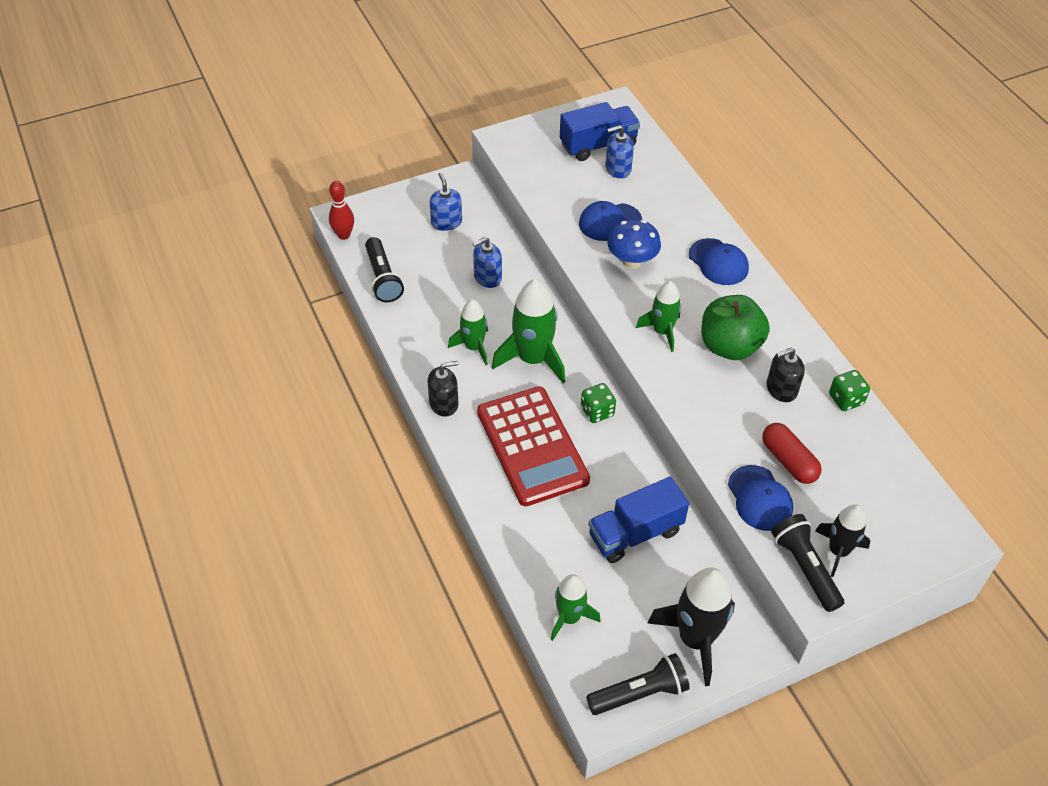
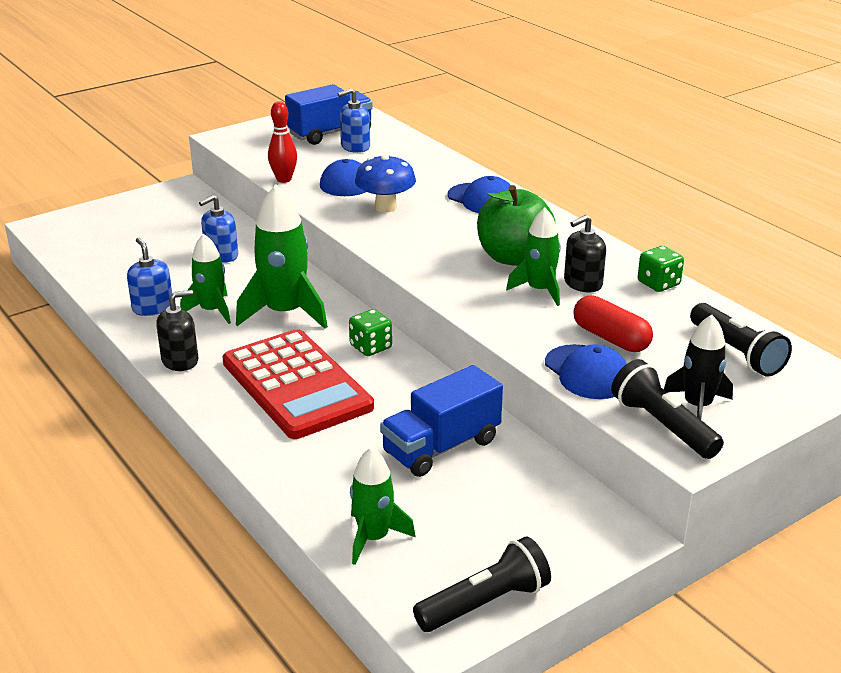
camera: 10 degrees left, 20 degrees down
(343, 235) = (46, 239): red bowling pin -> red bowling pin (284, 179)
(383, 278) = (95, 267): black flashlight -> black flashlight (736, 352)
(446, 222) = (168, 219): blue soap dispenser -> blue soap dispenser (152, 308)
(662, 331) = (433, 254): green rocket -> green rocket (539, 290)
(695, 639) = (544, 537): black rocket -> none

